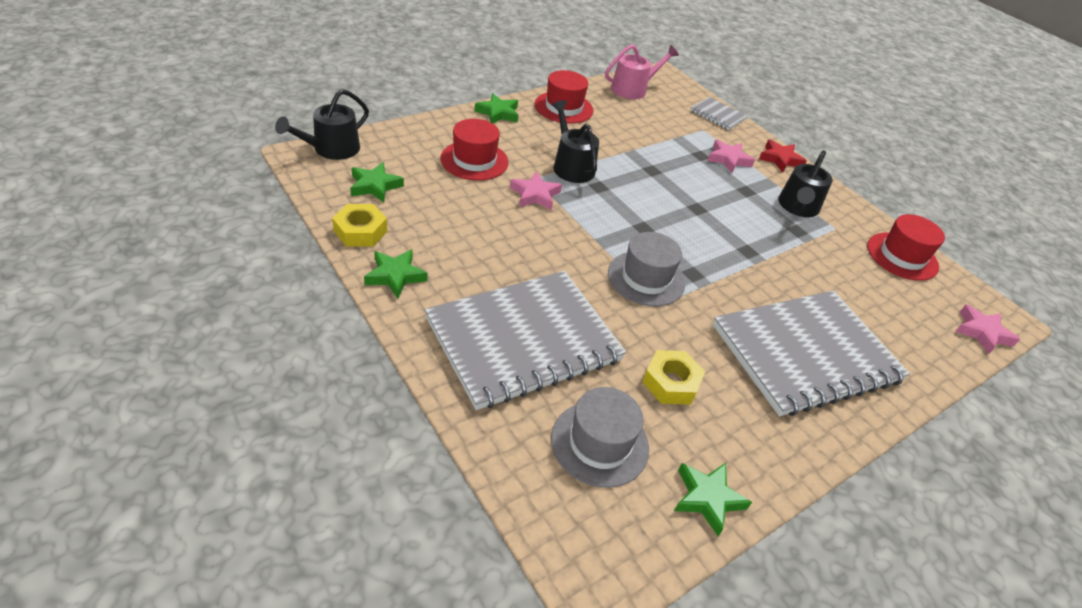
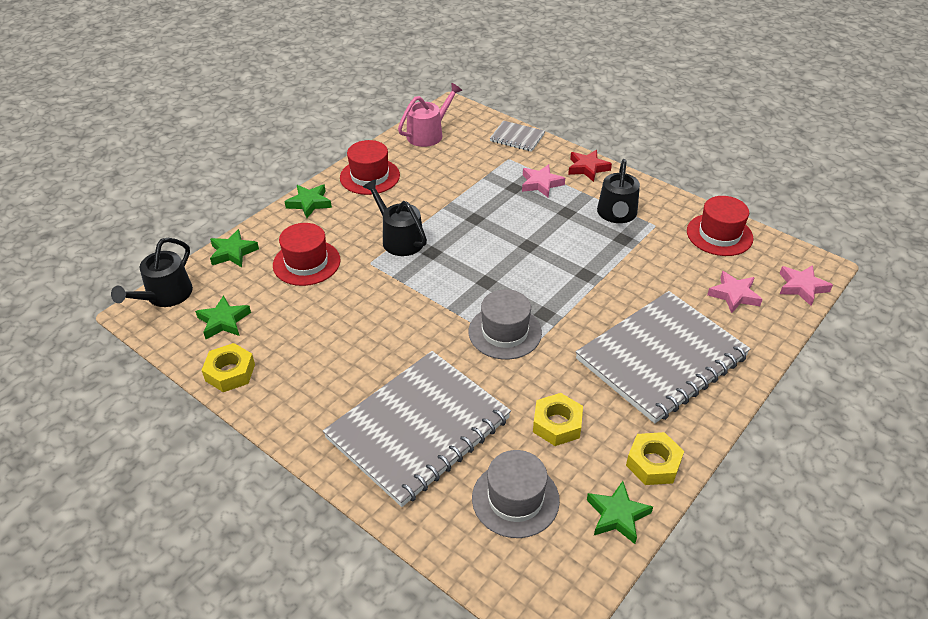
camera: 10 degrees left, 0 degrees up
(395, 276) = (281, 406): green star -> green star (233, 252)
(535, 195) = (376, 281): pink star -> pink star (734, 295)
(765, 457) = (653, 463): none -> yellow nut

